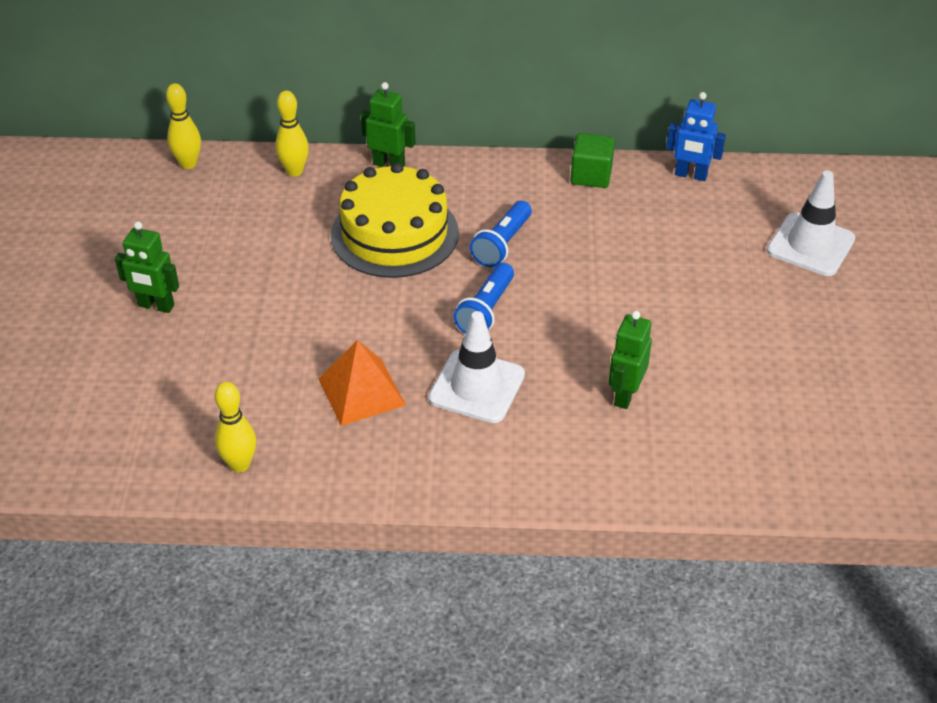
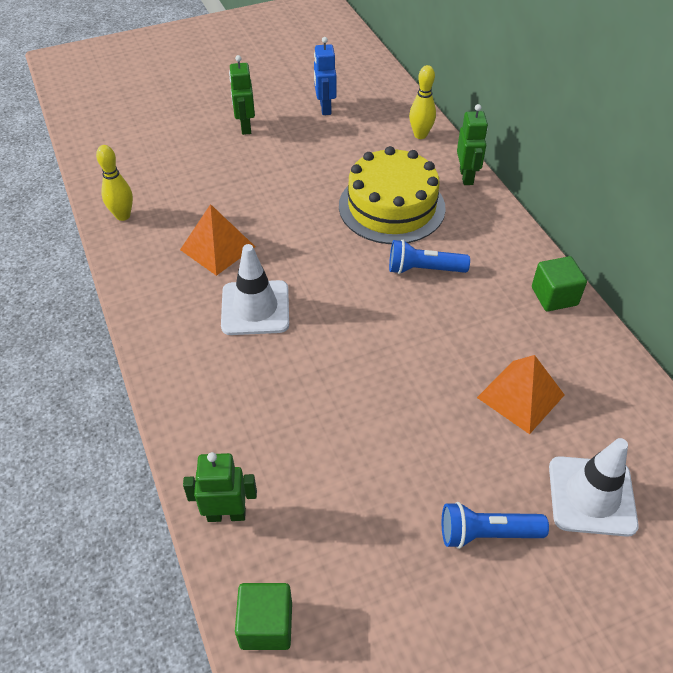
camera: 65 degrees right, 5 degrees up
(188, 164) = (389, 88): yellow bowling pin -> none
(486, 310) = (341, 285): blue flashlight -> blue flashlight (487, 533)
(625, 395) = (295, 405): green robot -> green robot (226, 514)
(690, 175) = (615, 366): blue robot -> blue robot (325, 108)
(693, 243) = (520, 396): none -> orange pyramid
(852, 485) = (266, 625): none -> green cube

